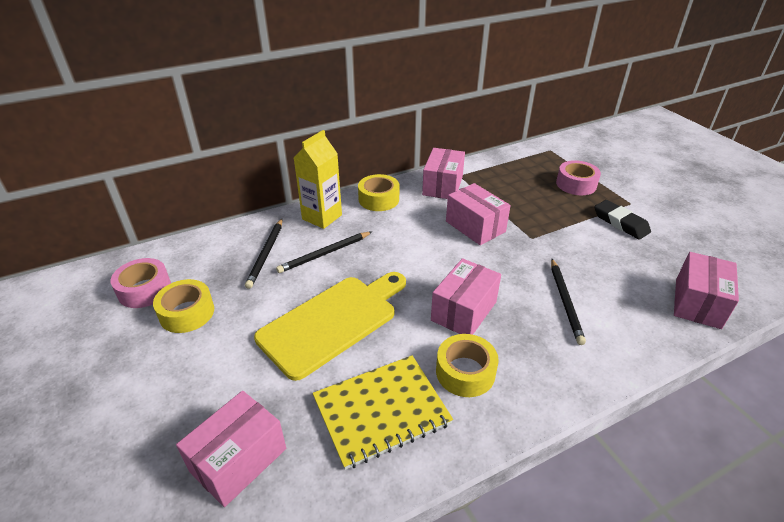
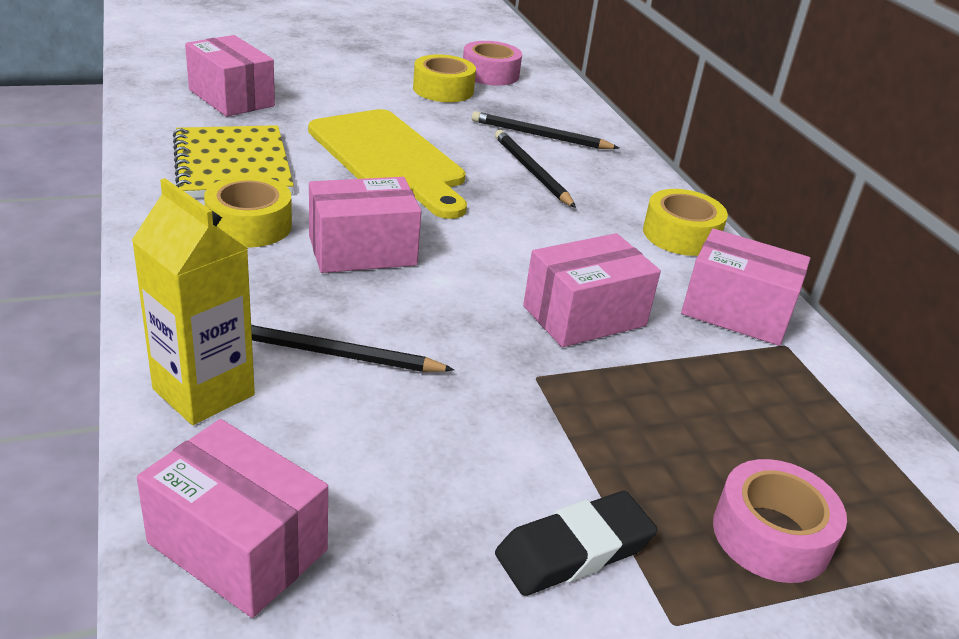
camera: 95 degrees right, 5 degrees down
(322, 217) = (627, 181): yellow carton -> yellow carton (203, 392)
(464, 311) = (362, 251): pink box -> pink box turned 60 degrees counterclockwise

